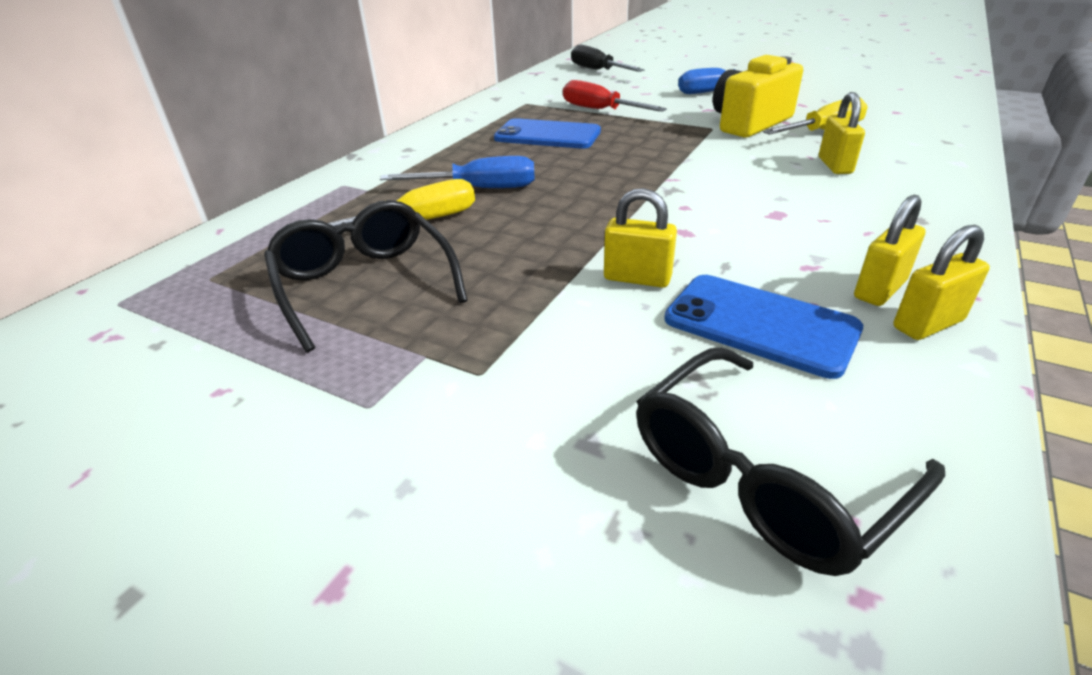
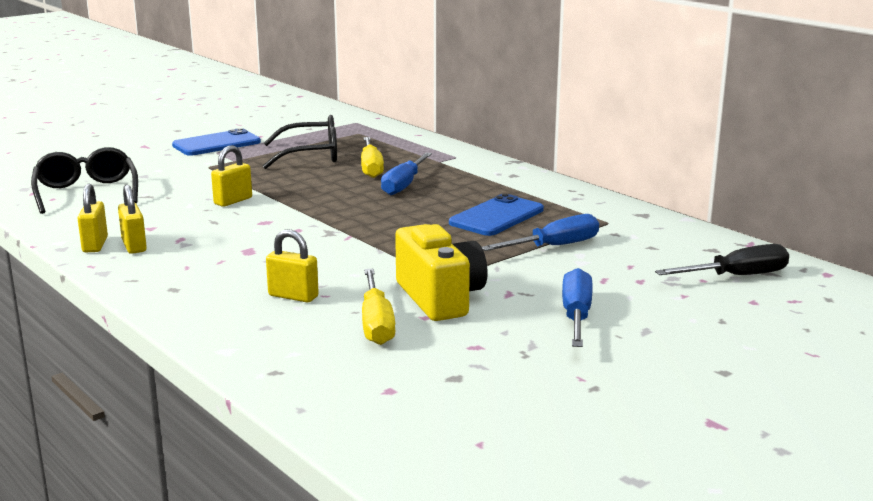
camera: 110 degrees right, 15 degrees down
(600, 110) = (554, 246): red screwdriver -> blue screwdriver
(760, 325) = (155, 214): blue phone -> blue phone (216, 144)

